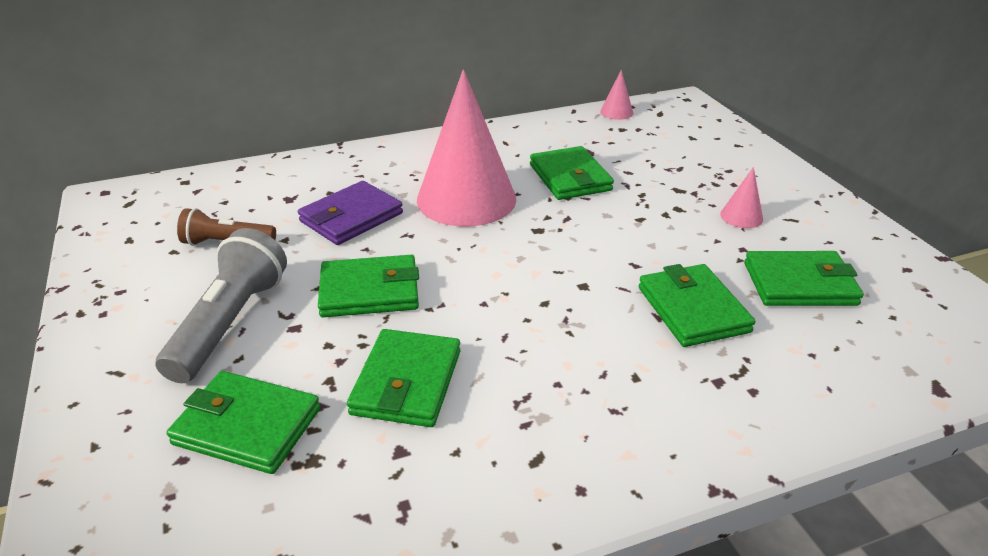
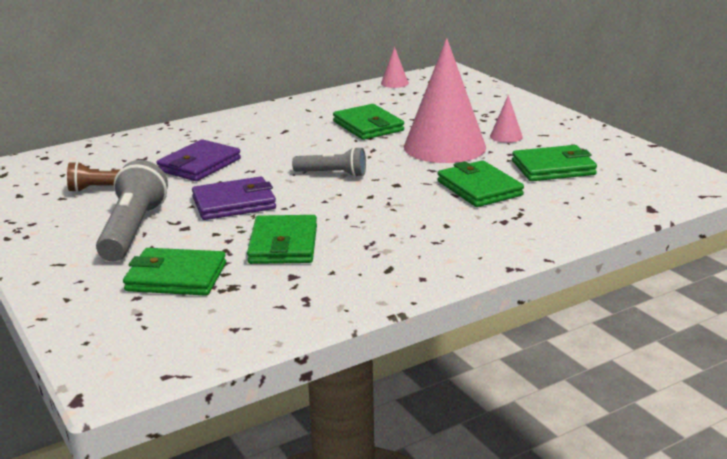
camera: 10 degrees left, 10 degrees down
(369, 291) = (234, 203): green wallet -> purple wallet
(466, 199) = (289, 146): pink cone -> pink cone (444, 147)
(506, 255) = (332, 174): none -> grey flashlight

